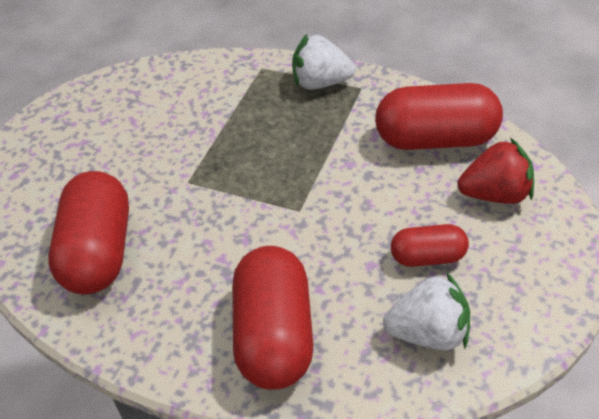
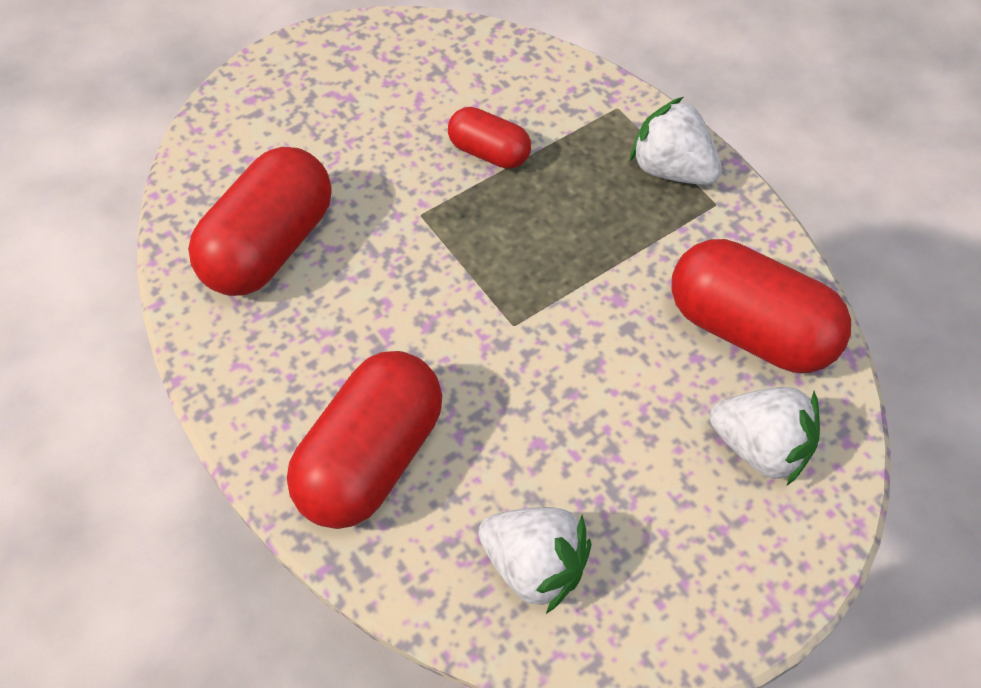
camera: 30 degrees right, 10 degrees up
(428, 257) = (610, 475): red capsule -> red capsule (489, 152)
(495, 194) = (760, 447): red strawberry -> white strawberry

